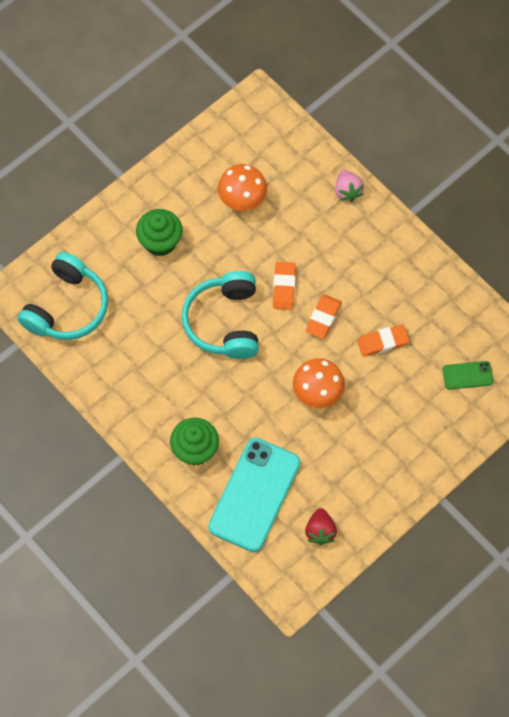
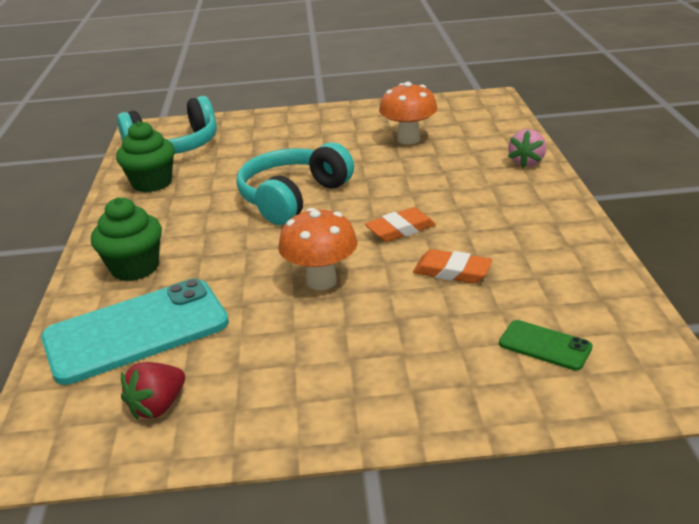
camera: 40 degrees right, 35 degrees down
(160, 242) = (303, 138): green cupcake -> green cupcake (152, 183)
(284, 287) = (383, 196): orange eraser -> none

